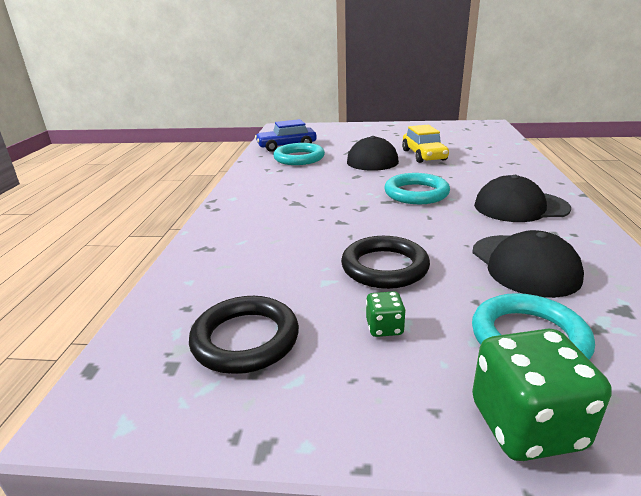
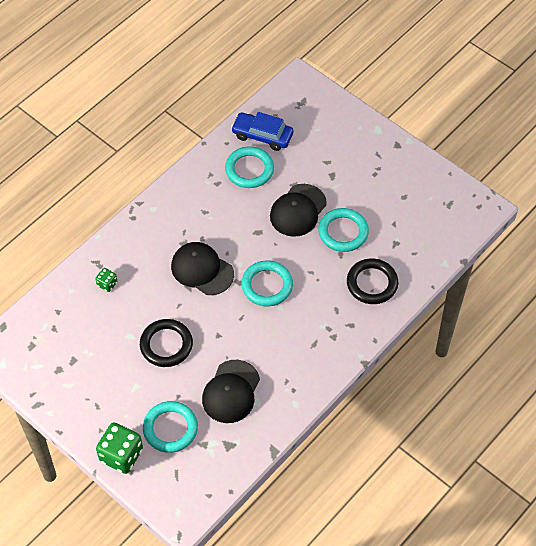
camera: 35 degrees right, 30 degrees up
(245, 339) = (67, 350): black ring -> black ring (372, 283)
(384, 327) = (124, 383): green dice -> green dice (107, 284)
(423, 155) = (343, 232): yellow car -> turquoise ring
(520, 207) = (305, 346): black cap -> black cap (202, 270)

